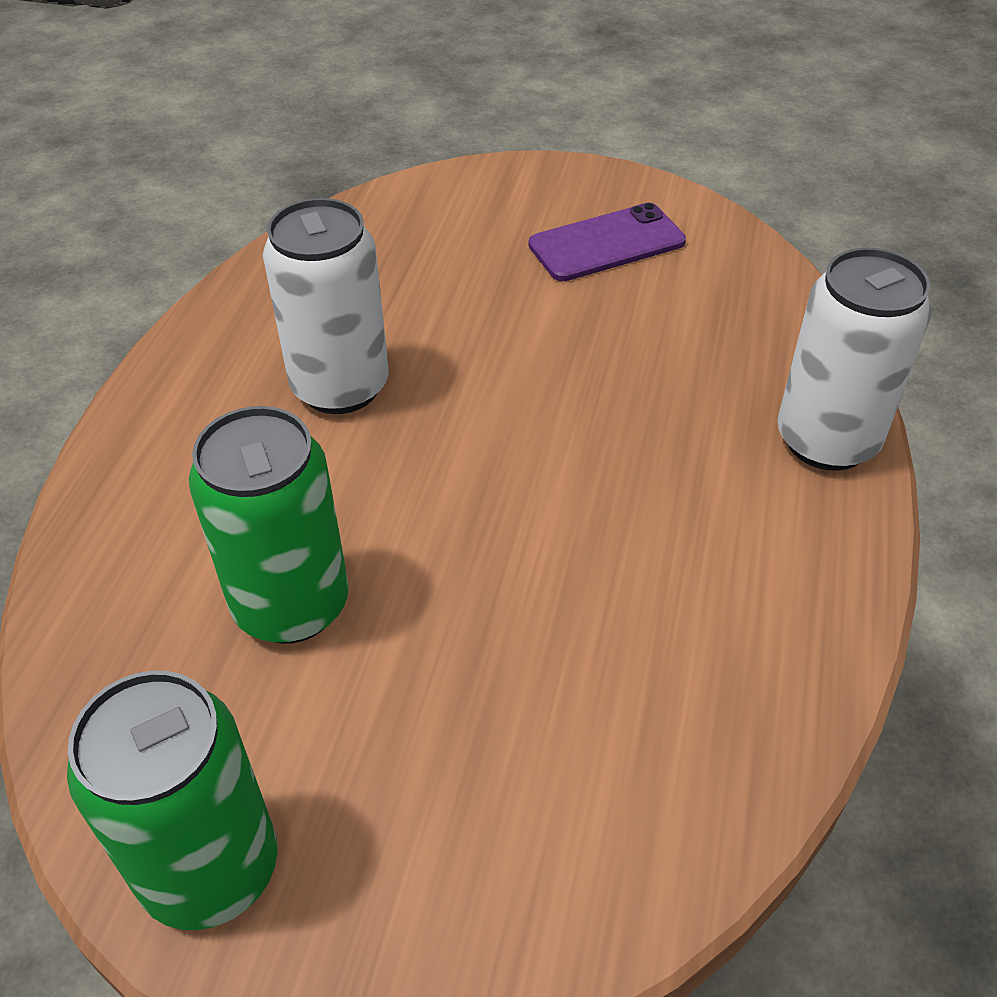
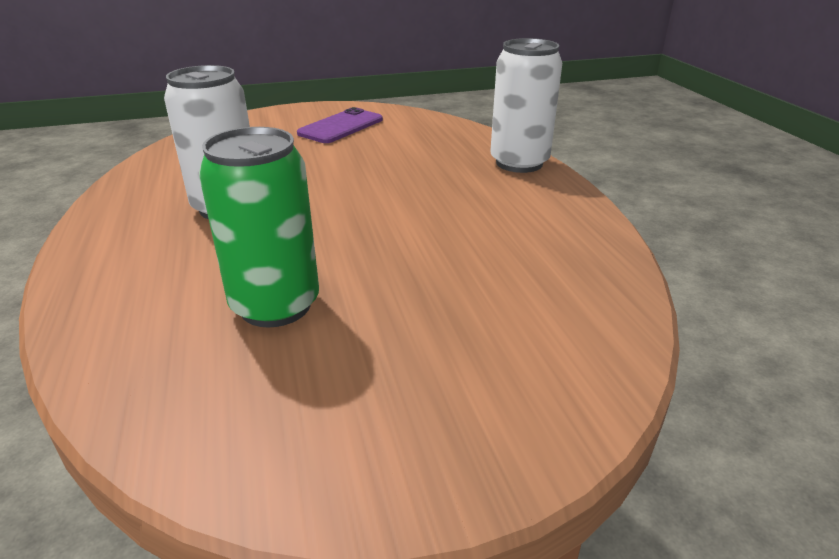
camera: 30 degrees left, 15 degrees down
(210, 868) = (330, 458): green can -> none

